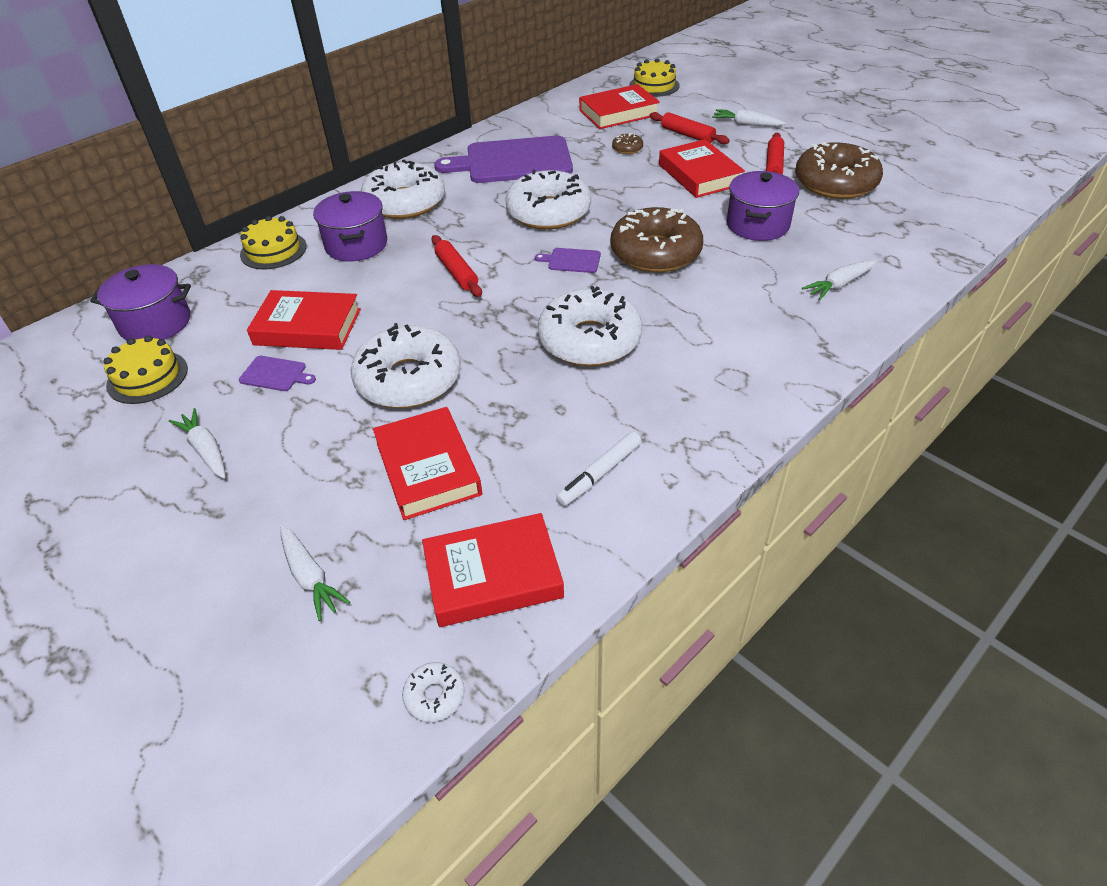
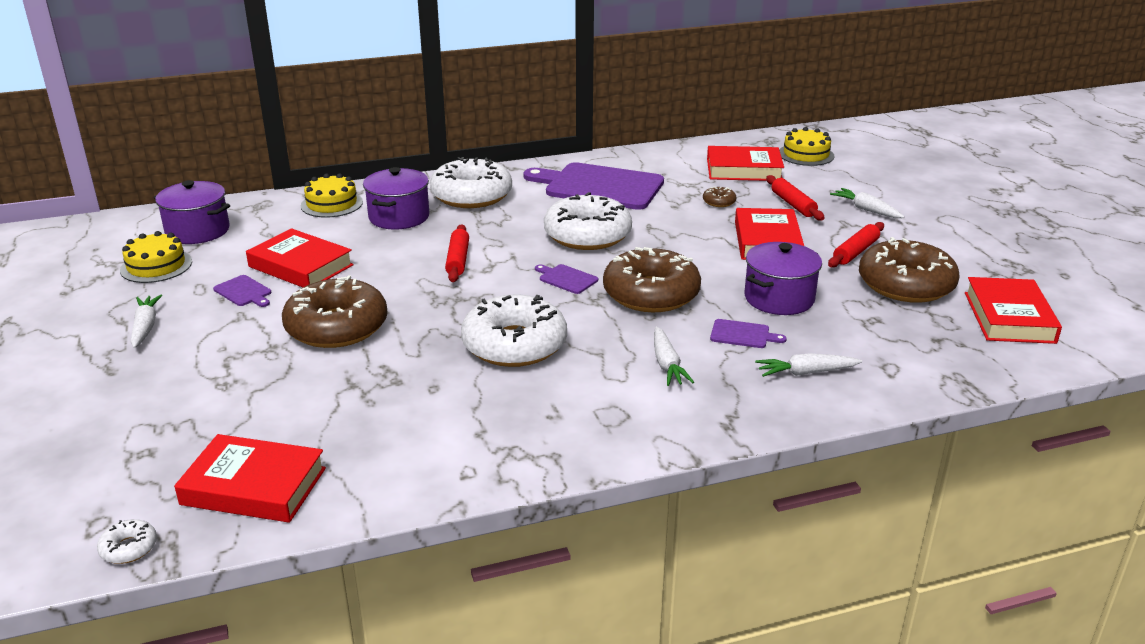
camera: 25 degrees right, 15 degrees down
(310, 577) = (128, 436): white carrot -> white carrot (667, 364)
(408, 379) = (337, 327): white donut -> brown donut
(428, 468) = (285, 394): red book -> red book (1009, 317)
(599, 474) = (413, 447): white marker -> none
(761, 267) = (742, 334): none -> purple cutting board

